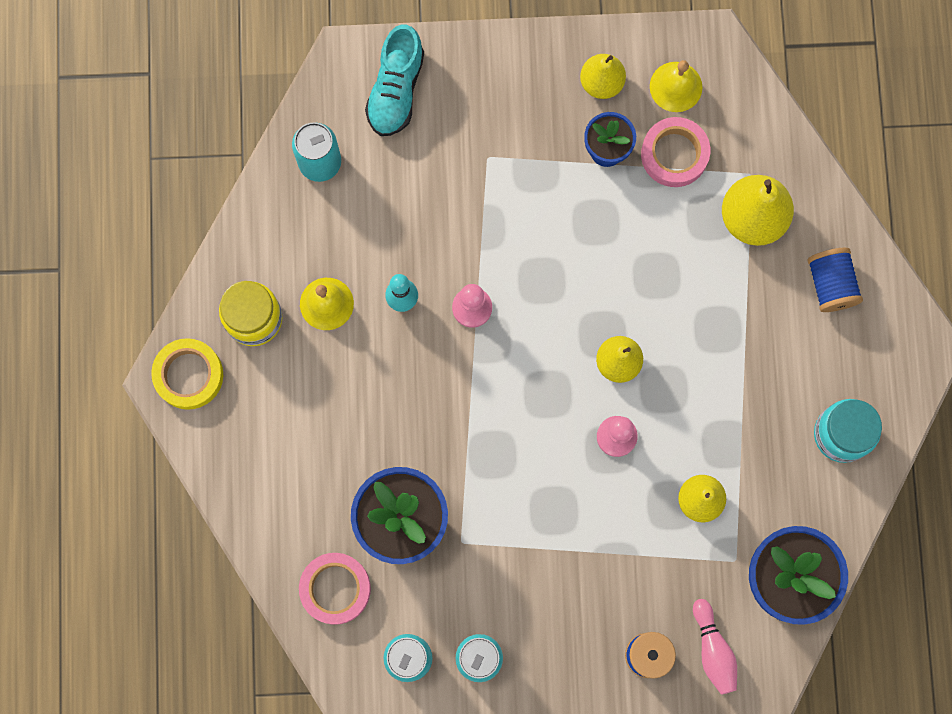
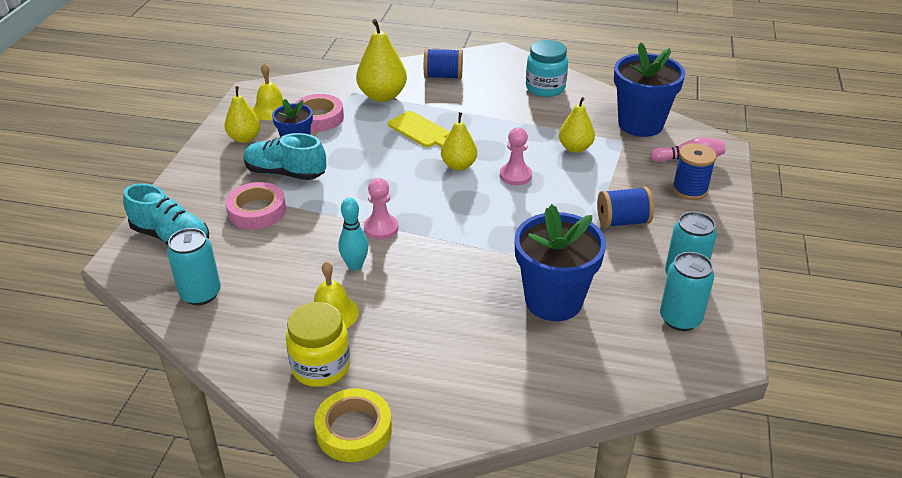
camera: 75 degrees left, 40 degrees down
(335, 589) = (607, 357): pink tape -> pink tape (257, 211)
(544, 162) = (285, 173): none -> turquoise shoe
(560, 579) = (622, 221): none -> blue spool
(681, 294) = (421, 131): none -> yellow cutting board

